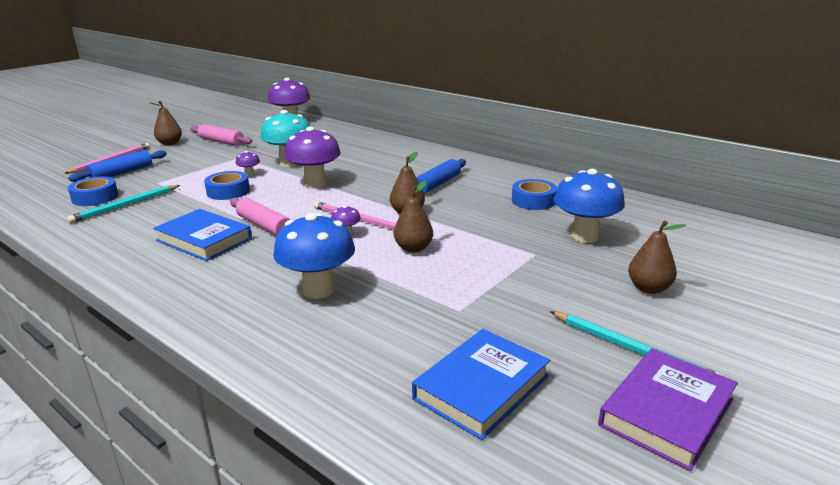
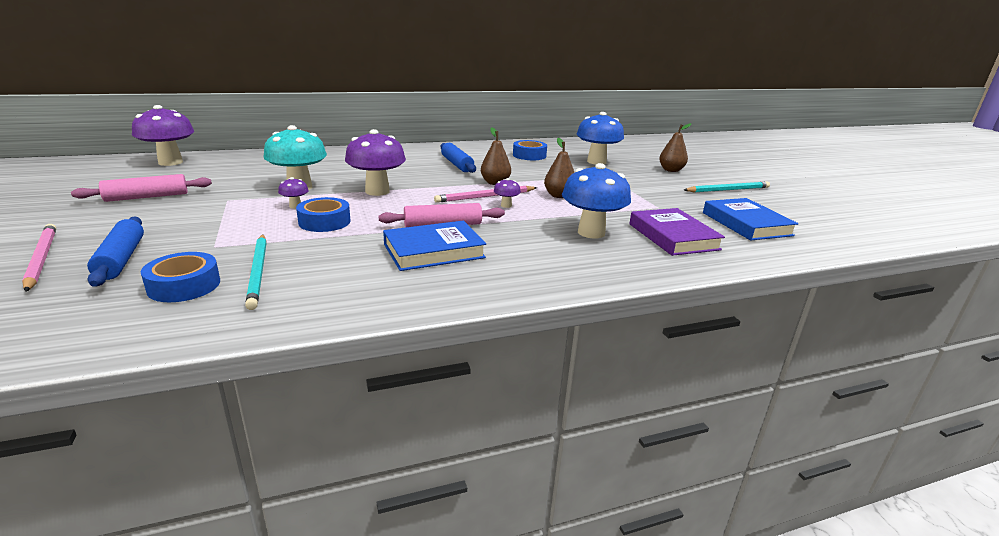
camera: 60 degrees left, 0 degrees up
(170, 143) = (71, 219): brown pear -> none
(666, 412) = (783, 200): purple book -> purple book (673, 236)

